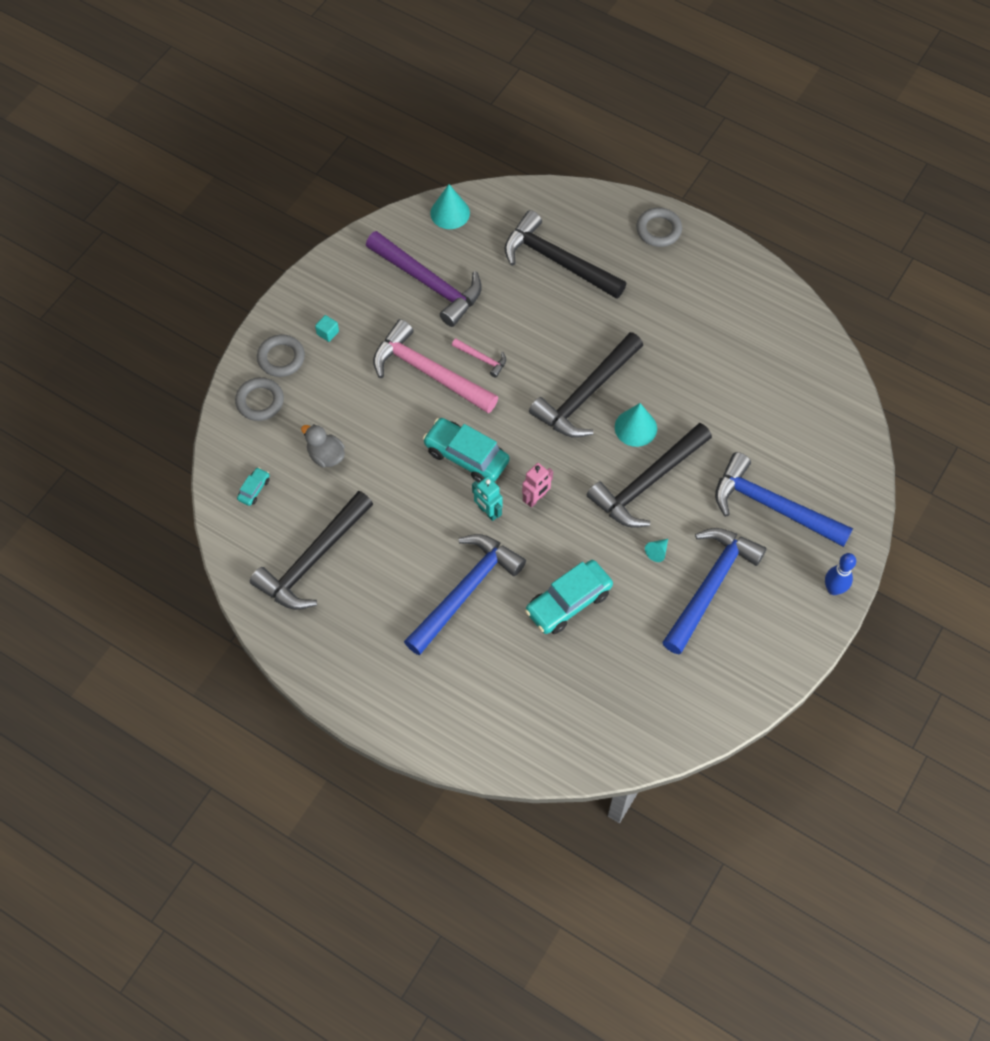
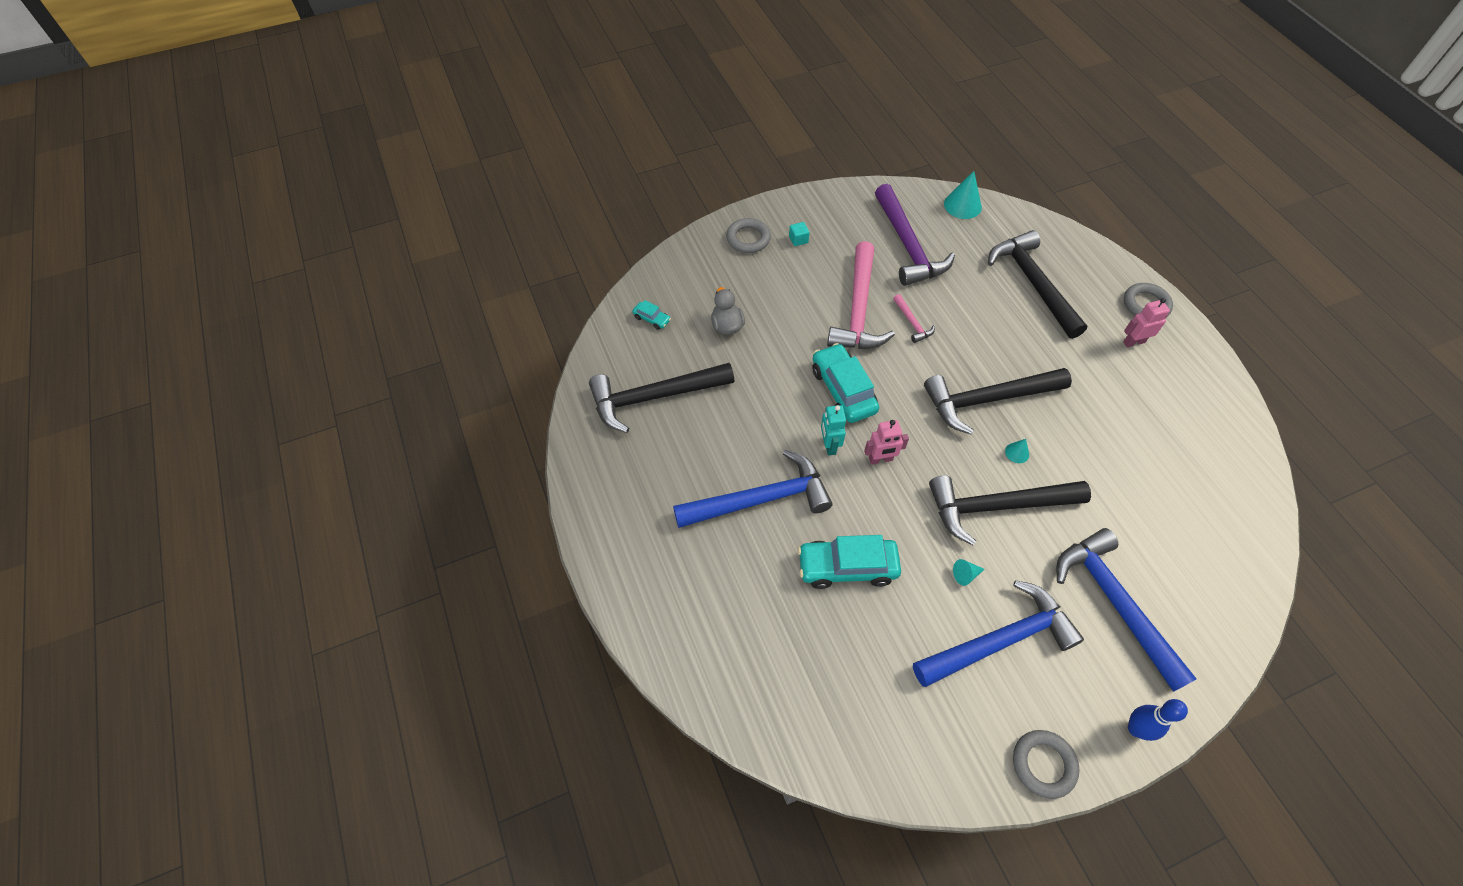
camera: 35 degrees right, 5 degrees down
(254, 489) = (652, 319): turquoise car -> turquoise car turned 60 degrees clockwise
(260, 401) = (707, 260): grey ring -> grey ring (1043, 764)
(428, 372) = (858, 309): pink hammer -> pink hammer turned 150 degrees counterclockwise
(635, 427) = (1017, 453): turquoise cone -> turquoise cone, size x0.52
(668, 272) = (1133, 342): none -> pink robot

